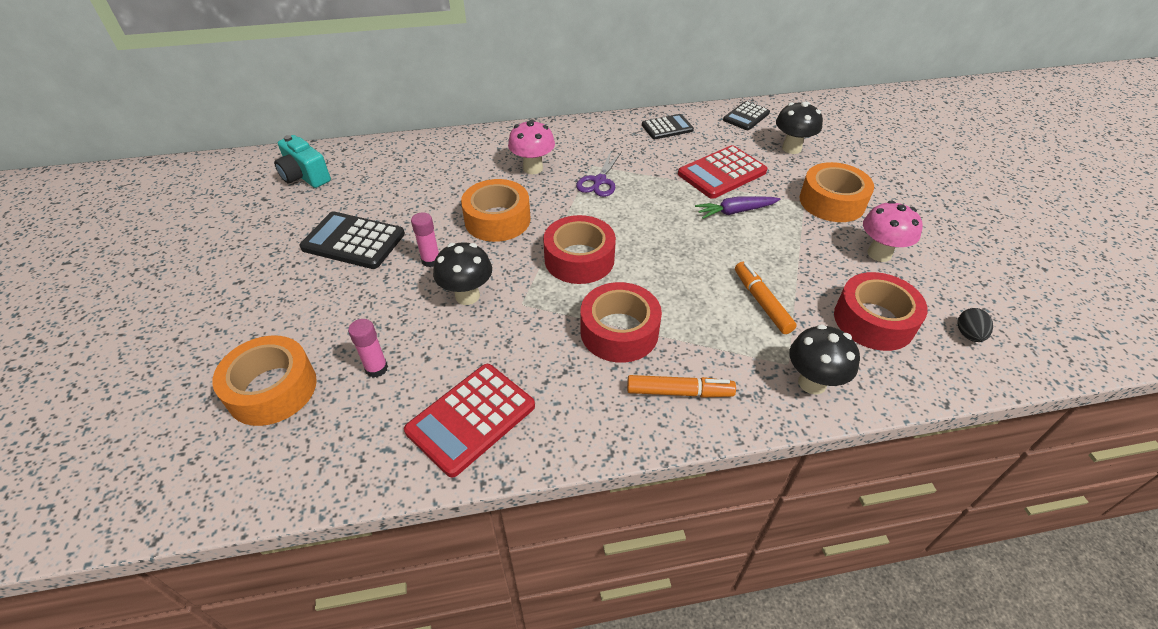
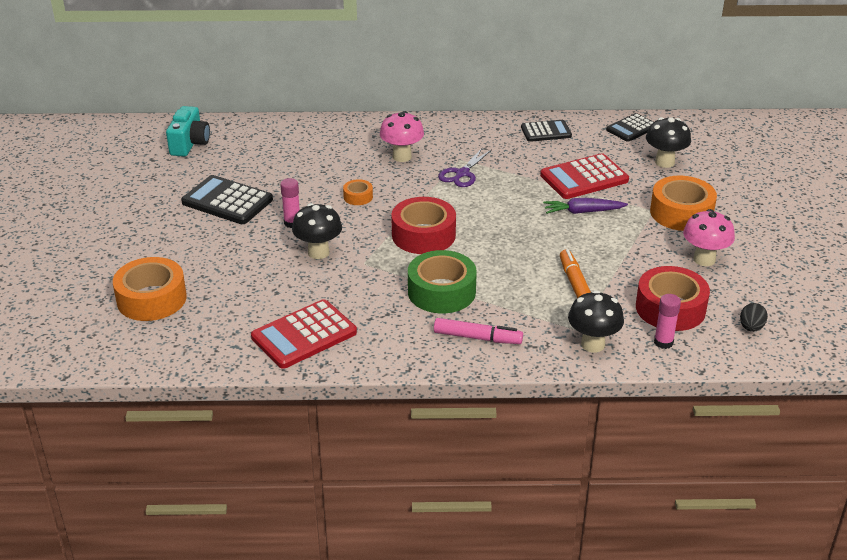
camera: 10 degrees right, 10 degrees down
(305, 176) = (190, 144): turquoise camera -> turquoise camera turned 135 degrees counterclockwise
(376, 368) = (235, 294): pink glue stick -> pink glue stick (663, 342)
(497, 220) = (358, 197): orange tape -> orange tape, size x0.48
(619, 331) = (441, 292): red tape -> green tape
(679, 392) = (477, 338): orange marker -> pink marker

